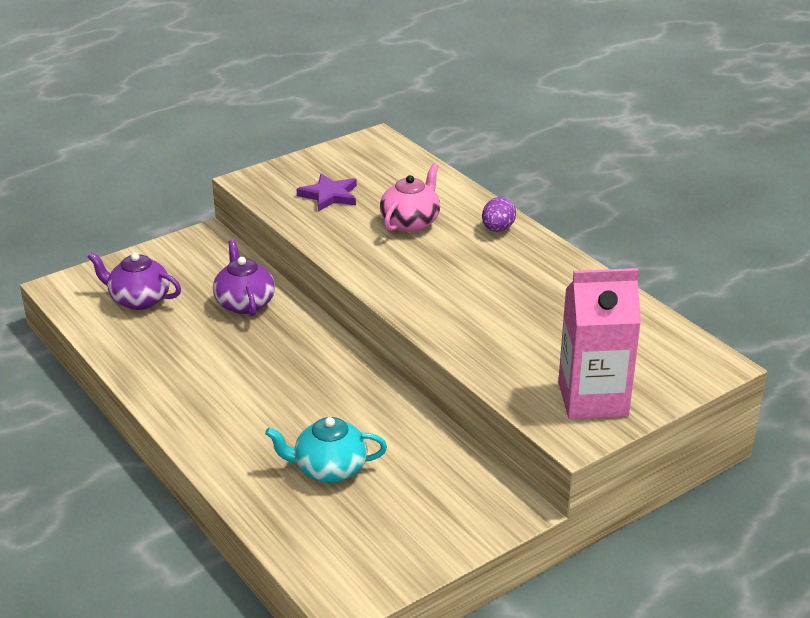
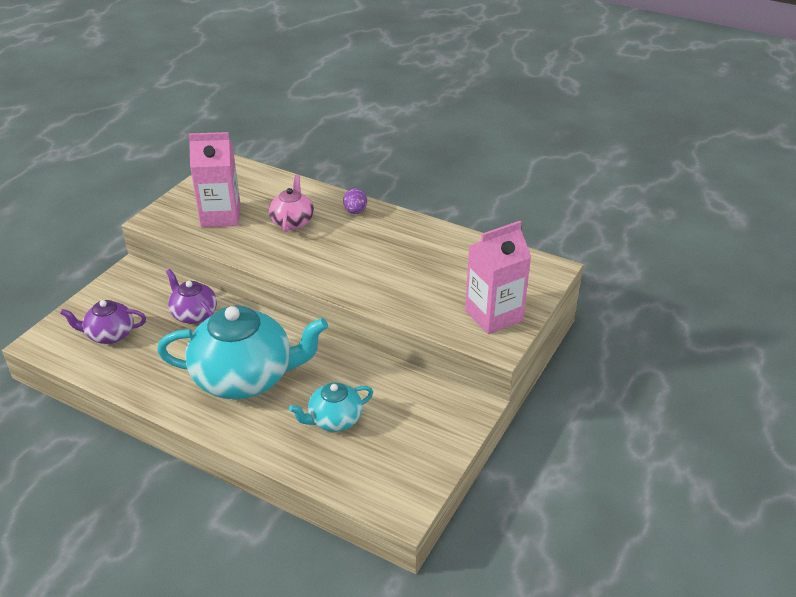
camera: 25 degrees left, 5 degrees up
(256, 390) = (245, 378): none -> turquoise teapot
(329, 195) = (221, 216): purple star -> pink carton

